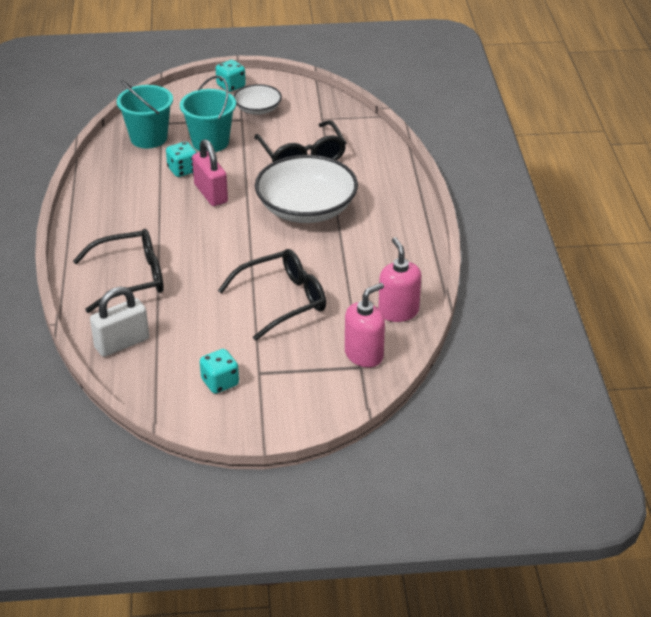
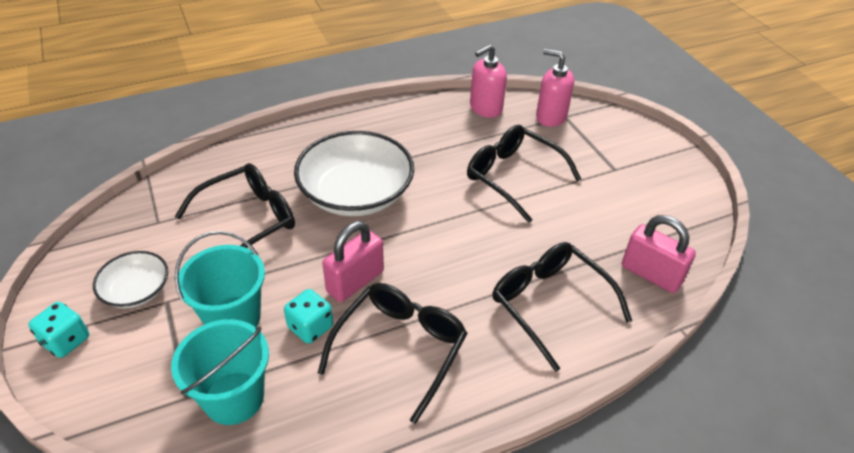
camera: 110 degrees left, 5 degrees up
(122, 343) = (651, 274): white padlock -> pink padlock
(140, 202) = (400, 348): none -> black glasses
(220, 382) = (645, 189): turquoise dice -> none

